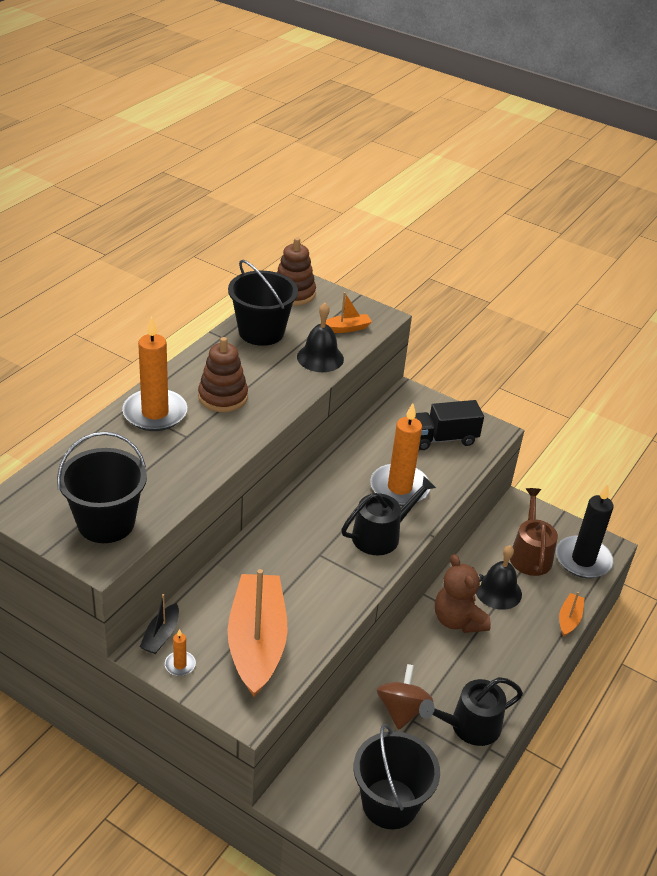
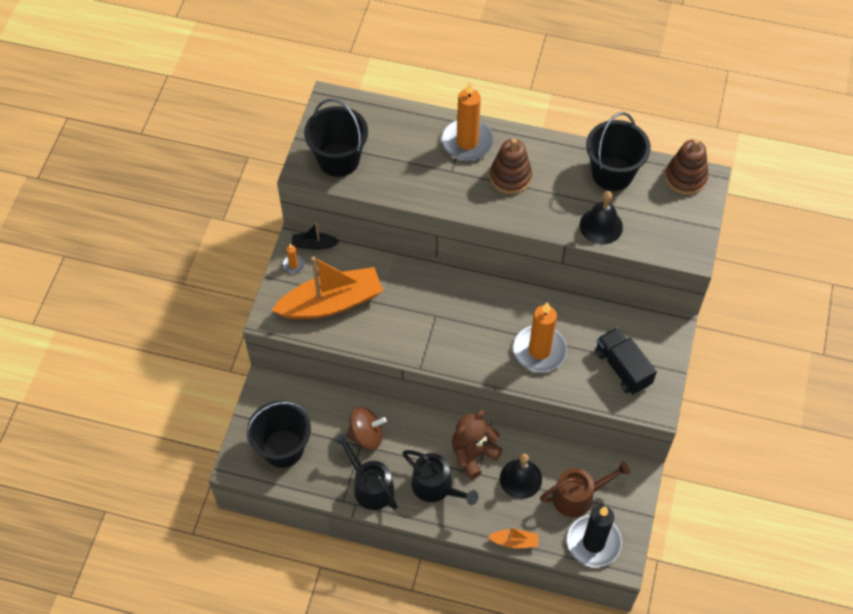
camera: 75 degrees right, 20 degrees up
(346, 328) = (656, 232): orange boat -> none
(381, 535) = (476, 352): black watering can -> black watering can (436, 487)

